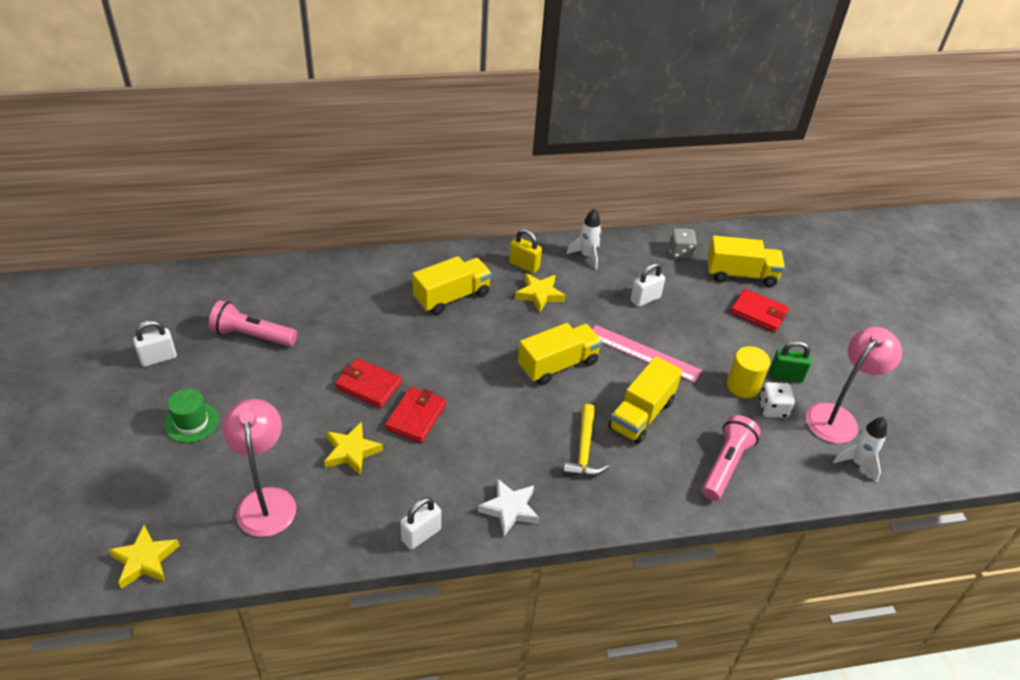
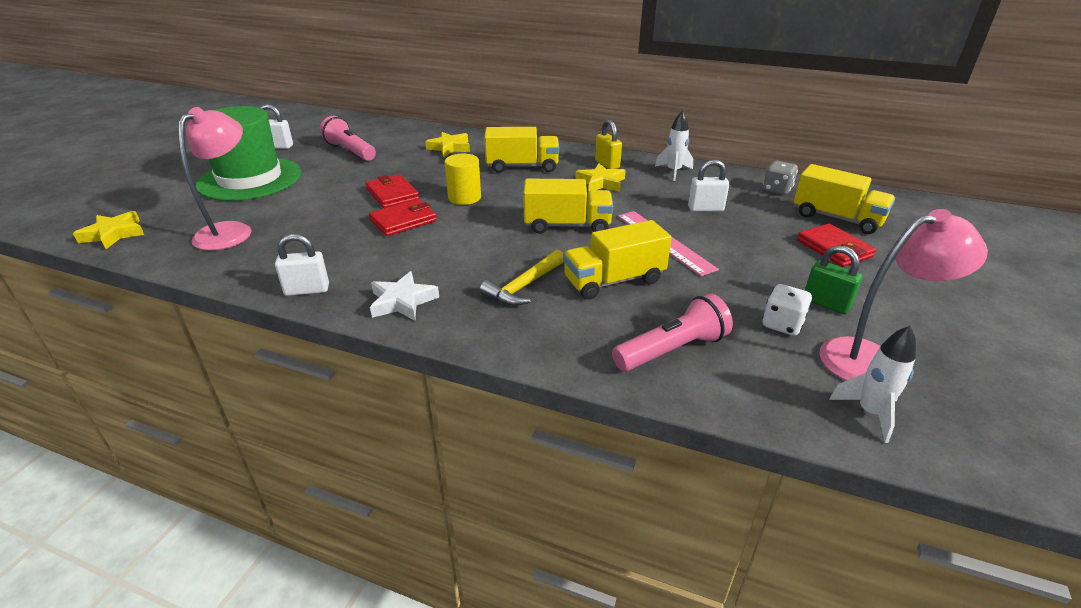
camera: 35 degrees right, 10 degrees down
(192, 422) = (250, 179): green hat -> green hat, size x2.22
(351, 451) = (328, 224): yellow star -> yellow star (450, 148)
(743, 386) = (759, 295): yellow cylinder -> yellow cylinder (464, 197)

